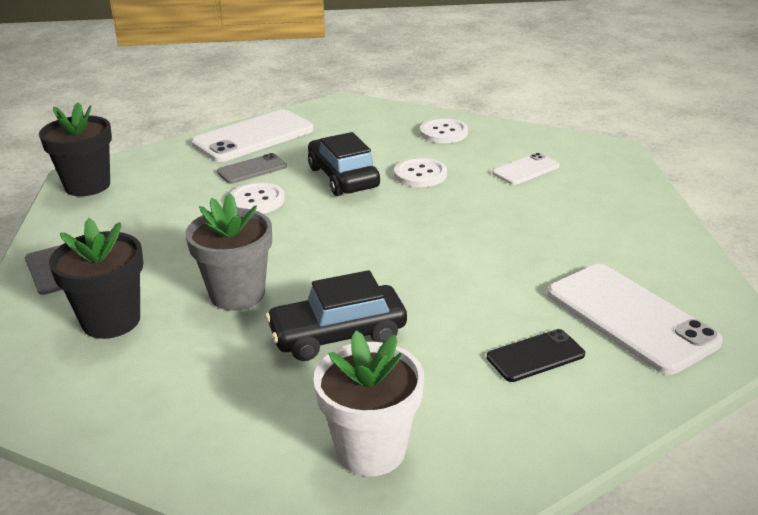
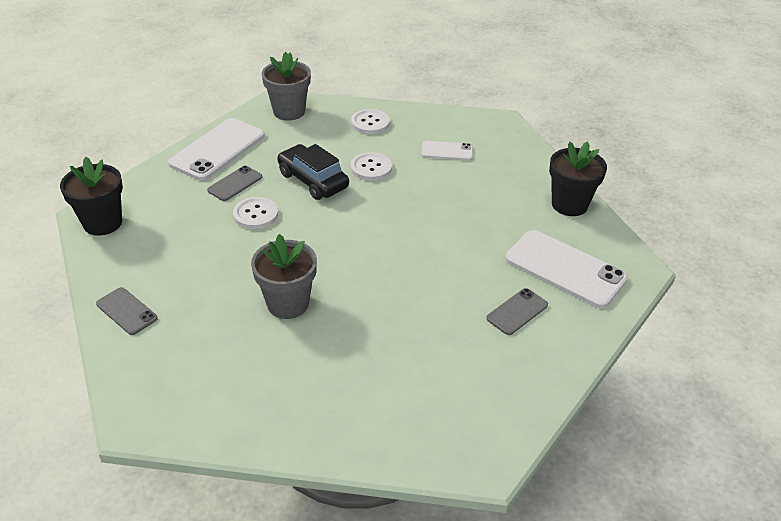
camera: 20 degrees left, 10 degrees up
(111, 321) = (204, 346): black flower pot -> black flower pot (569, 204)
(338, 335) = (379, 323): black car -> none
(354, 112) = (289, 111): none -> grey flower pot
(371, 450) = (443, 406): white flower pot -> none
(525, 170) = (447, 151): white phone -> white phone turned 60 degrees clockwise
(535, 356) = (517, 311): black phone -> grey phone

